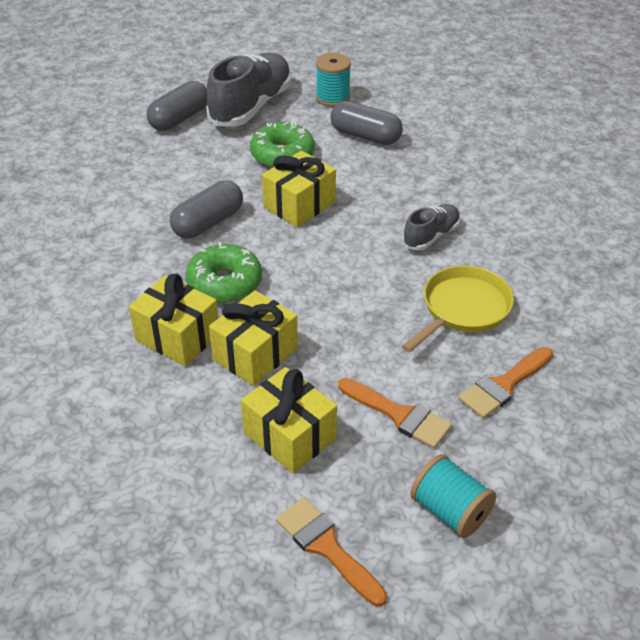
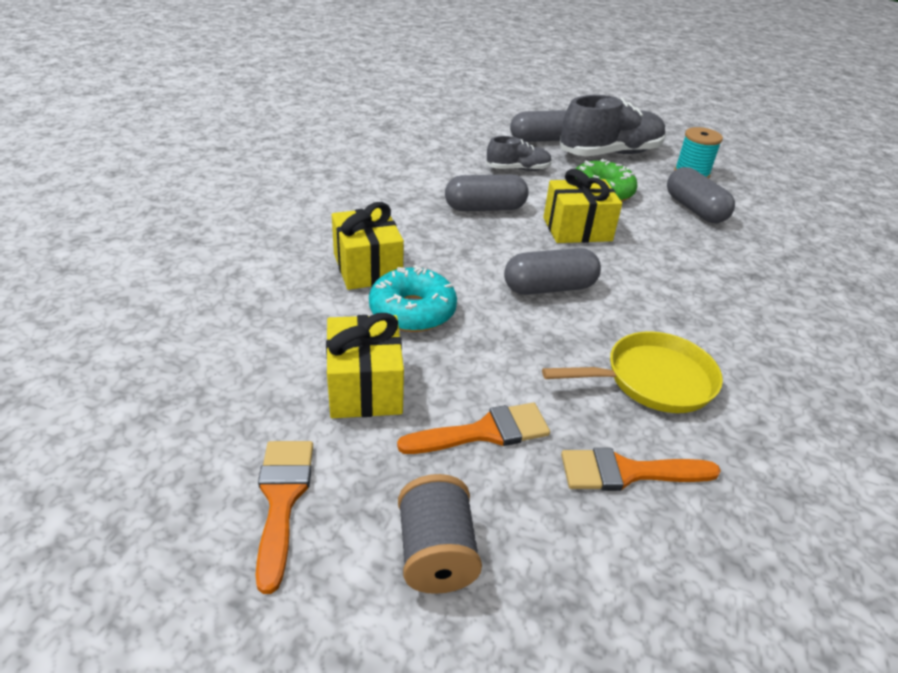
camera: 35 degrees right, 5 degrees down
(224, 283) = (449, 251): green donut -> none
(255, 354) = (412, 311): yellow gift -> turquoise donut
(331, 273) = (549, 288): none -> grey capsule
(399, 415) = (484, 432): orange brush -> orange brush turned 90 degrees counterclockwise
(431, 236) = (682, 306): grey shoe -> grey shoe (518, 169)
(450, 511) = (436, 553): turquoise spool -> grey spool

